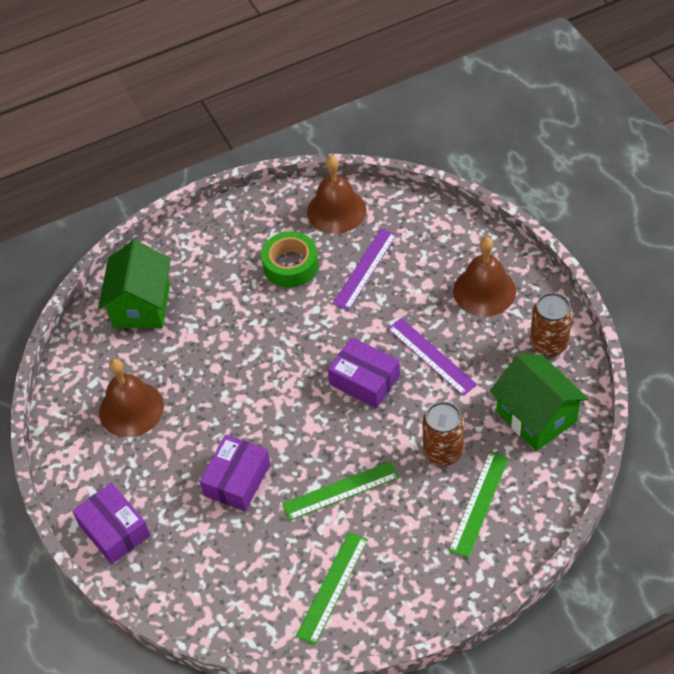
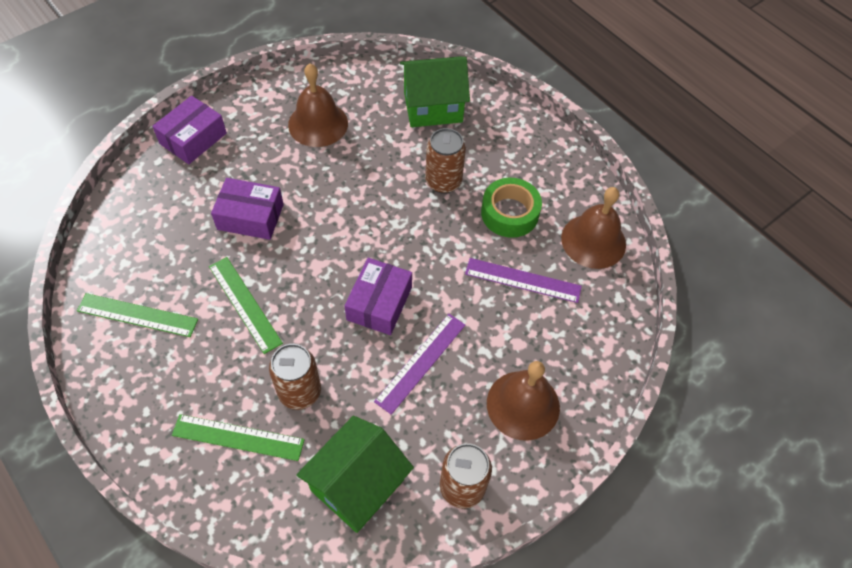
camera: 70 degrees right, 5 degrees up
(239, 311) = (443, 182): none -> brown can

